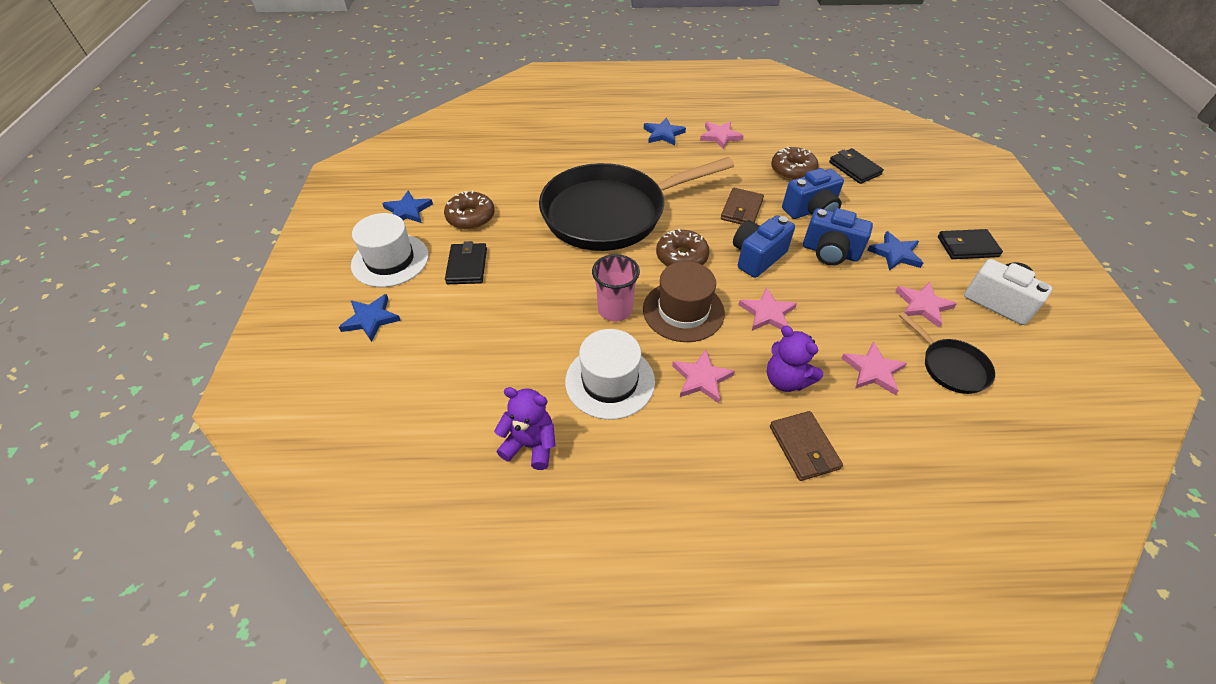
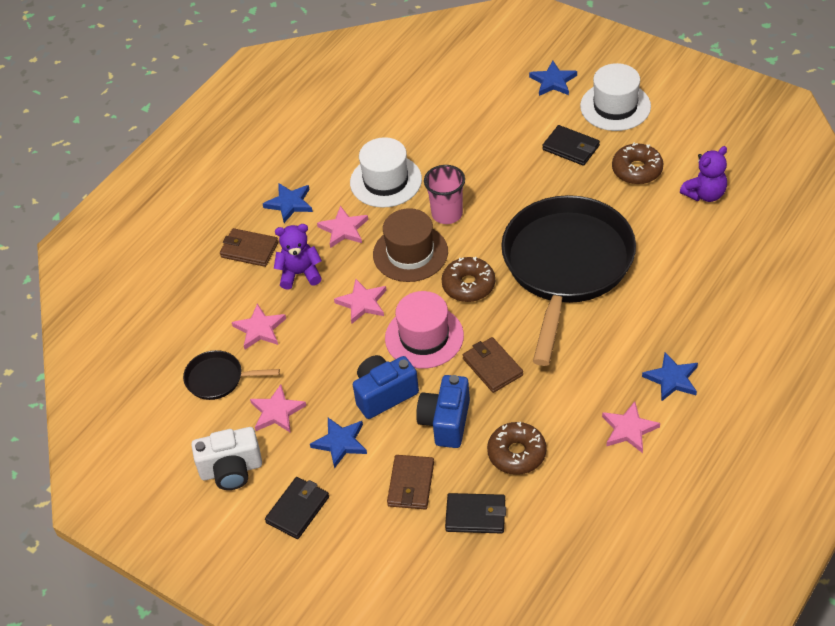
camera: 130 degrees right, 0 degrees up
(407, 211) = (678, 133): blue star -> blue star (289, 203)
(530, 445) = (374, 125): purple teddy bear -> purple teddy bear (705, 194)
(757, 257) = (424, 337): blue camera -> pink hat
(874, 204) = (411, 484): none -> brown wallet

